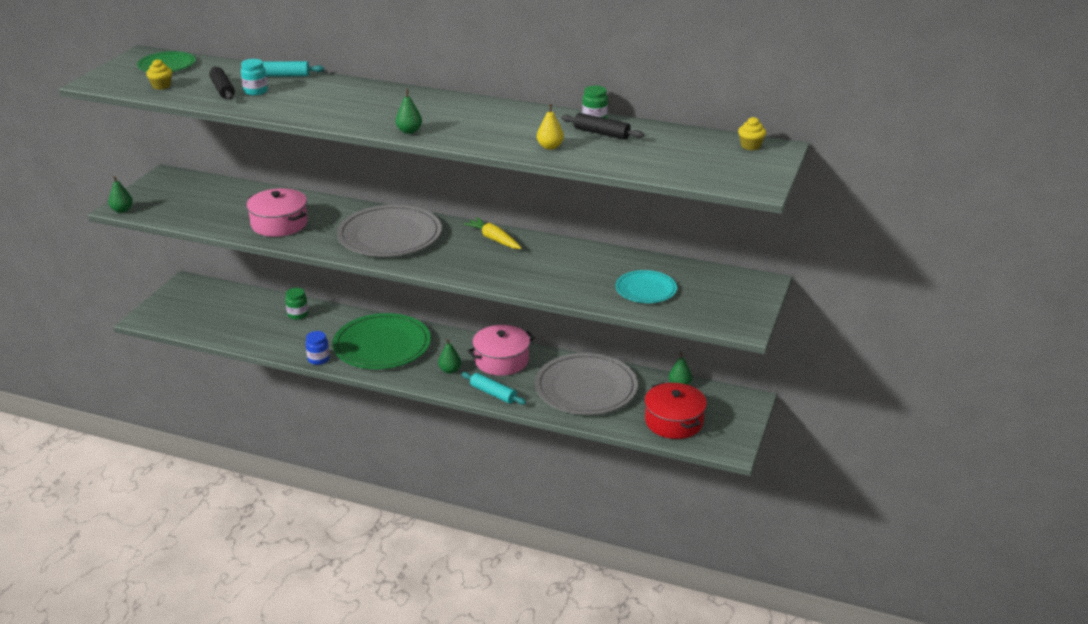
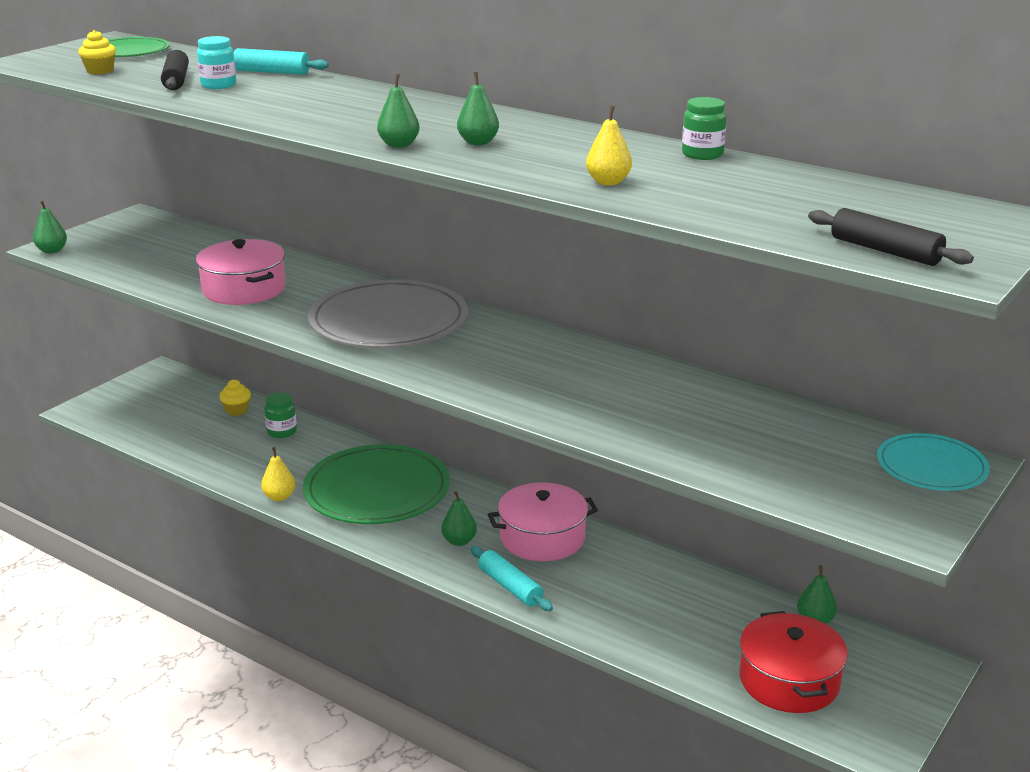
camera: 15 degrees right, 5 degrees down
(318, 359) = (279, 497): blue jar -> yellow pear
(457, 124) = (478, 142): none -> green pear
(494, 239) = (540, 344): yellow carrot -> none
(586, 388) = (659, 601): grey plate -> none
(601, 133) = (705, 172): black rolling pin -> black rolling pin (885, 251)
(646, 289) = (756, 447): turquoise plate -> turquoise plate (931, 467)
(750, 146) = (962, 210): yellow cupcake -> yellow cupcake (236, 410)

